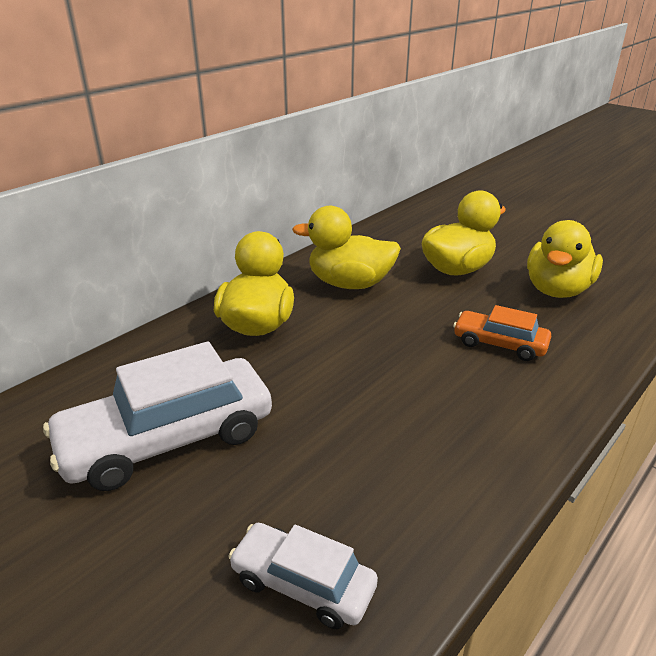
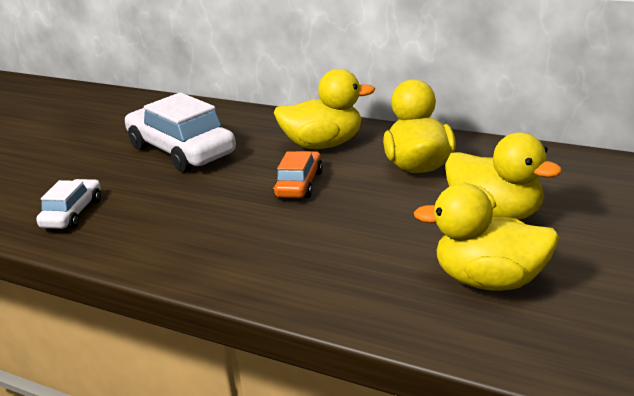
camera: 80 degrees right, 5 degrees down
(499, 344) = (347, 252): orange car -> orange car (299, 184)

